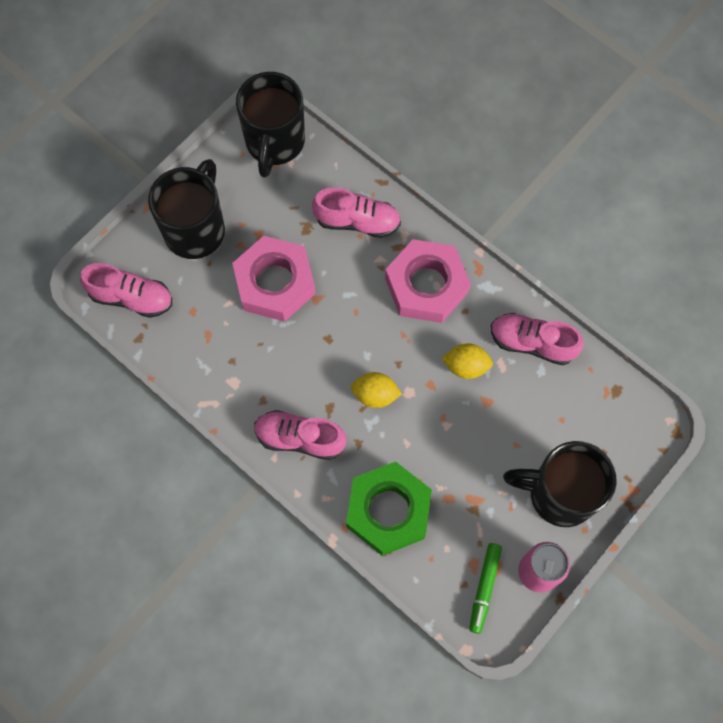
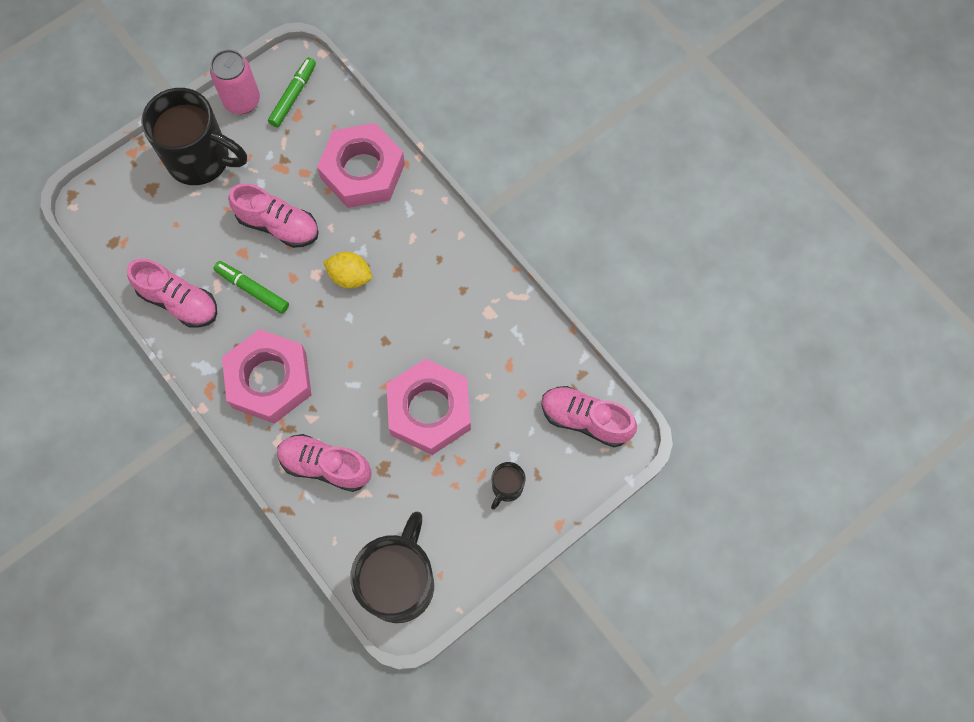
camera: 170 degrees left, 0 degrees up
(196, 229) = (506, 488): black mug -> black mug, size x0.45
(300, 438) = (432, 248): pink shoe -> pink shoe (278, 225)
(388, 511) = (362, 171): green nut -> pink nut
(466, 366) = (252, 289): yellow lemon -> green marker

